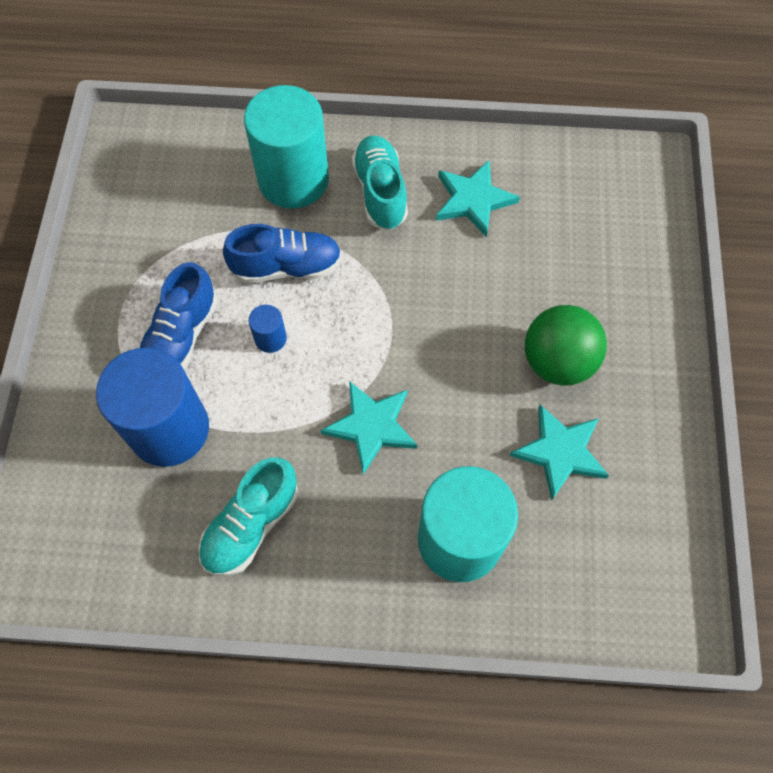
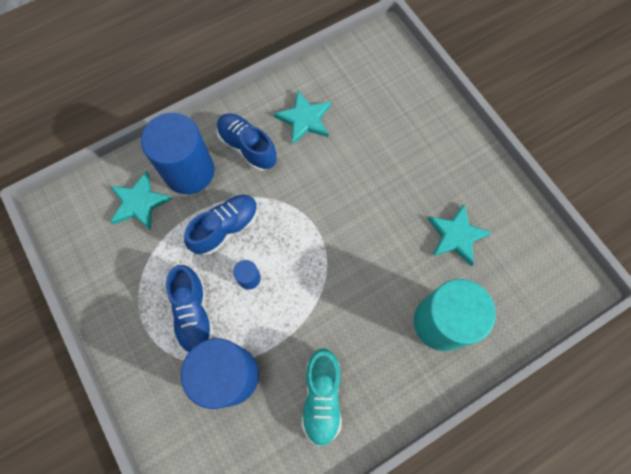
camera: 35 degrees left, 5 degrees up
(293, 180) = (189, 171): turquoise cylinder -> blue cylinder
(371, 426) = (346, 291): turquoise star -> turquoise star (139, 203)
(380, 192) = (247, 147): turquoise shoe -> blue shoe
(557, 361) = (418, 185): green ball -> none

